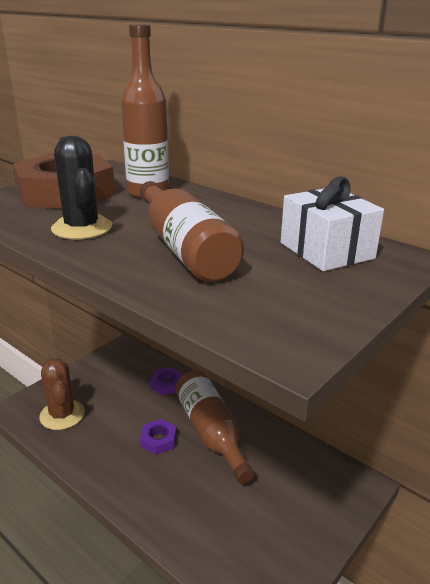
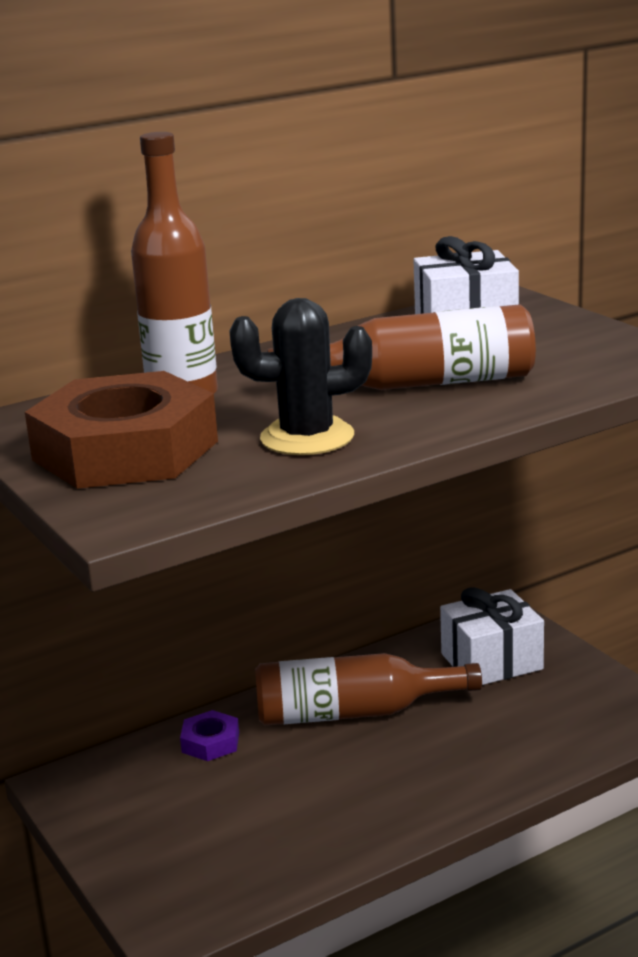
camera: 70 degrees left, 5 degrees down
(62, 415) = (224, 868): brown cactus -> none
(158, 440) = (346, 764): purple nut -> none
(297, 489) = (491, 661): none -> white gift

